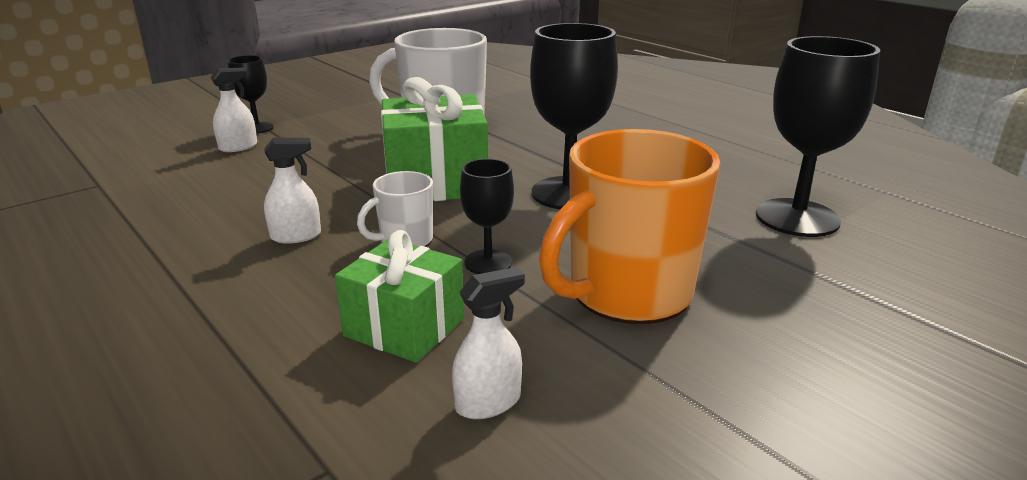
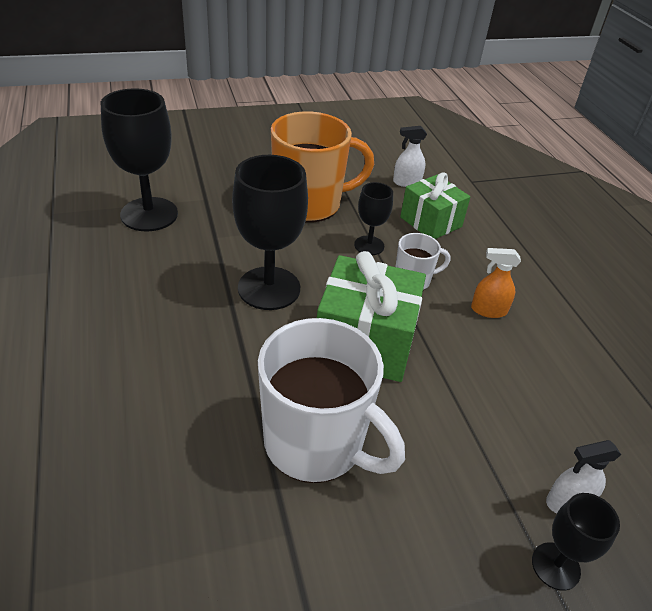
camera: 160 degrees left, 15 degrees up
(296, 236) = (488, 310): white spray bottle -> orange spray bottle

